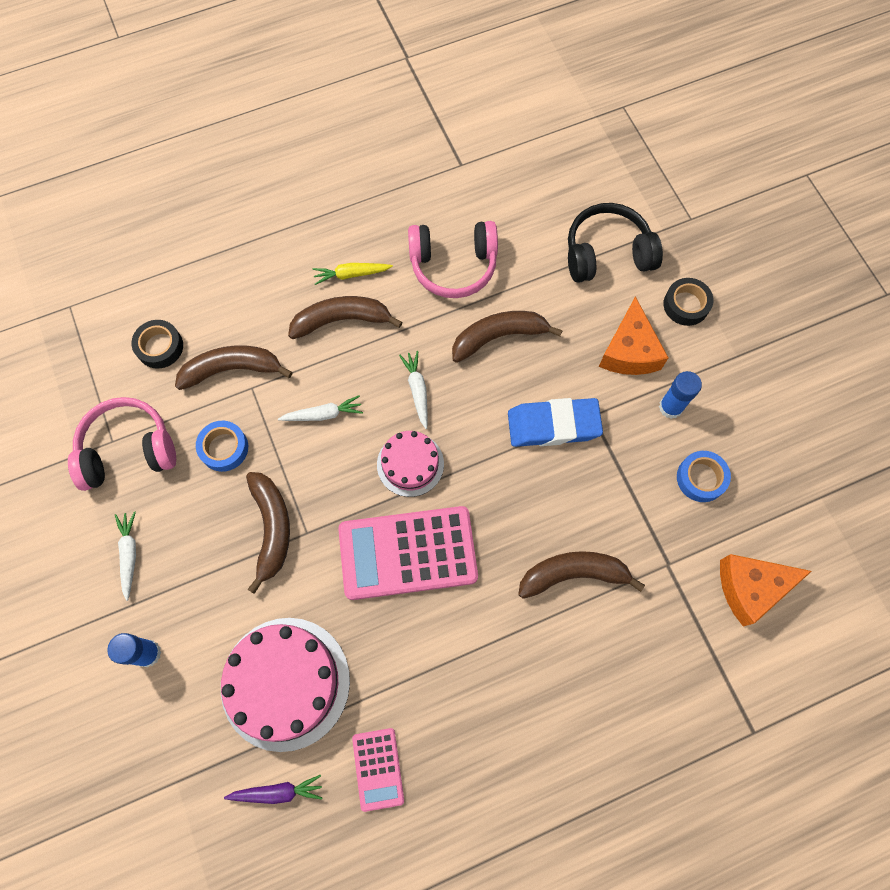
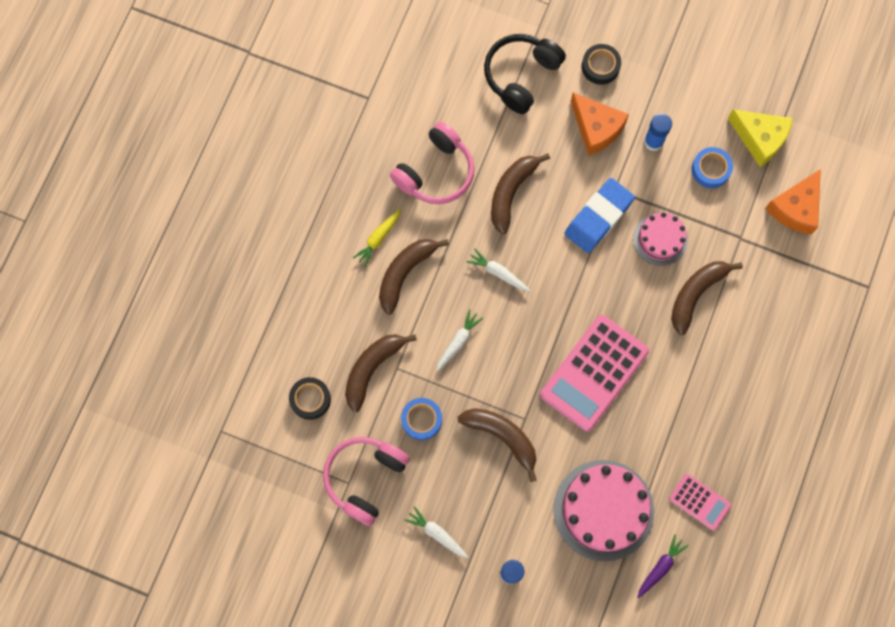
camera: 45 degrees left, 5 degrees up
(410, 464) = (541, 321): pink cake -> pink cake (660, 239)
(777, 494) = (760, 139): none -> yellow cheese

